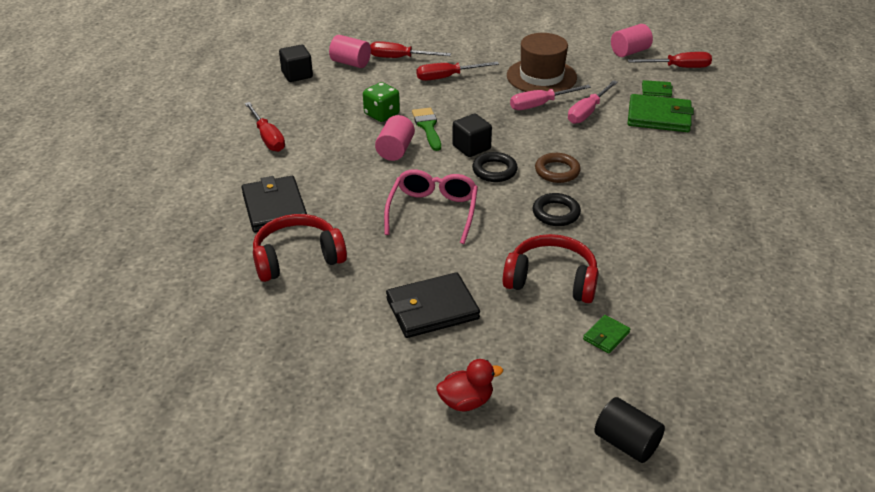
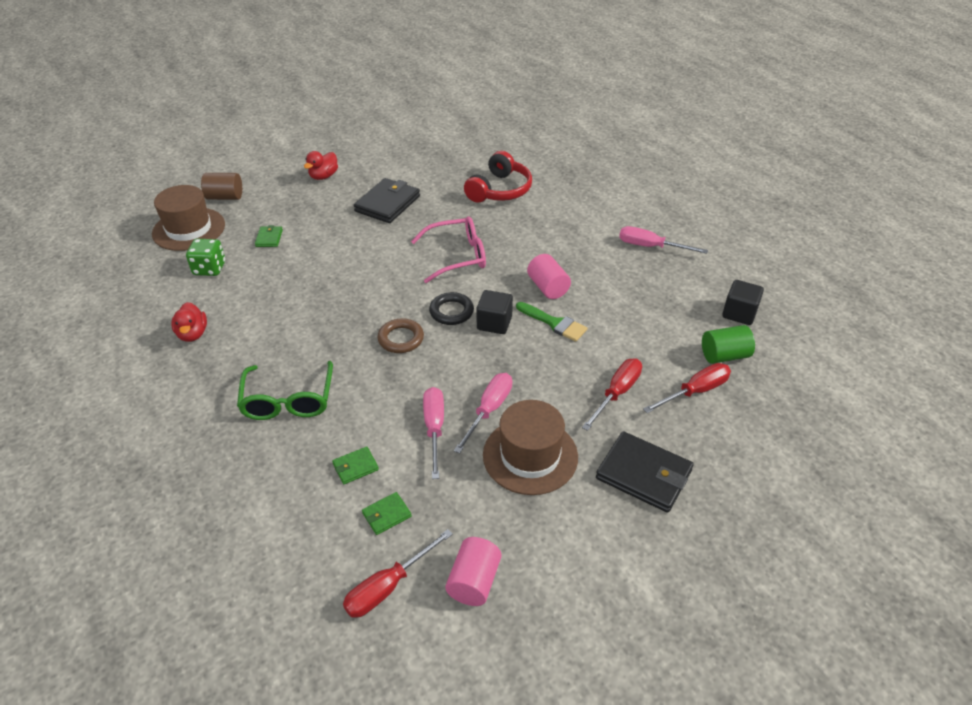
camera: 140 degrees right, 5 degrees up
(267, 138) = (650, 246): red screwdriver -> pink screwdriver
(274, 207) = (560, 207): black wallet -> black wallet (643, 474)
(350, 63) = (724, 355): pink cylinder -> green cylinder
(381, 114) = (607, 314): green dice -> green dice (209, 268)
(433, 211) = (457, 256): pink glasses -> pink glasses turned 75 degrees counterclockwise
(551, 280) = (330, 252): red headphones -> none
(556, 213) = (368, 300): black ring -> none
(626, 443) = (225, 197): black cylinder -> brown cylinder
(659, 117) = (355, 467): green wallet -> green wallet, size x0.49
(682, 172) = (288, 400): none -> green glasses
(702, 408) = (189, 229): none -> brown hat
(745, 263) = (193, 334): none -> red duck

